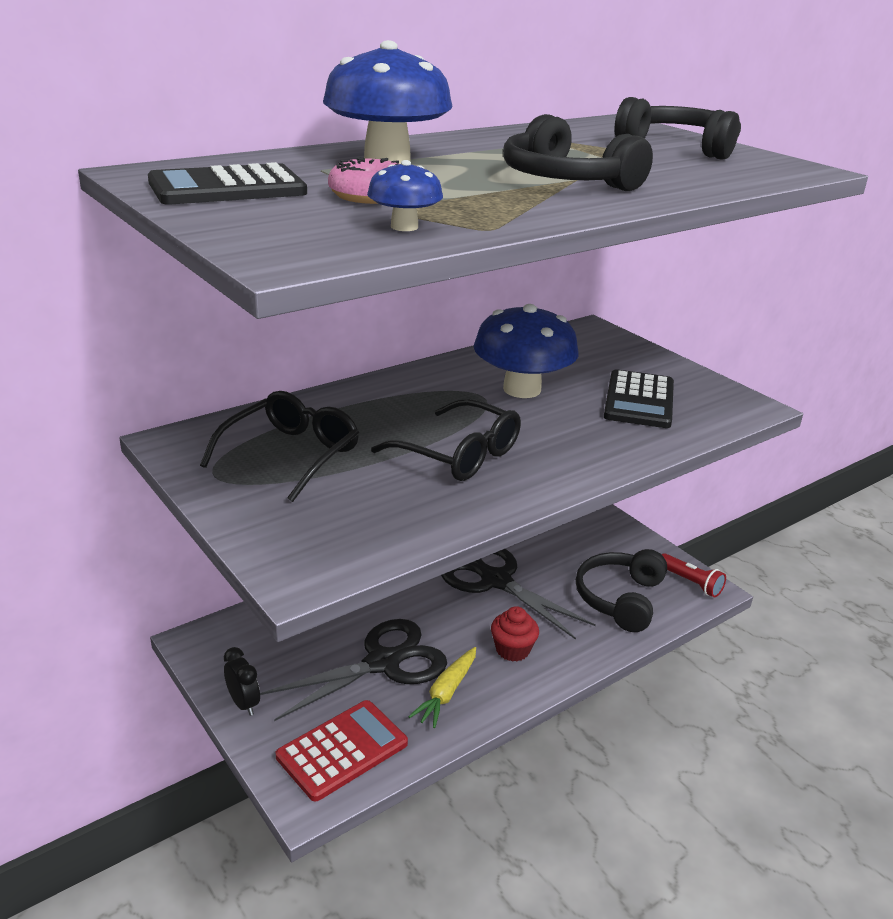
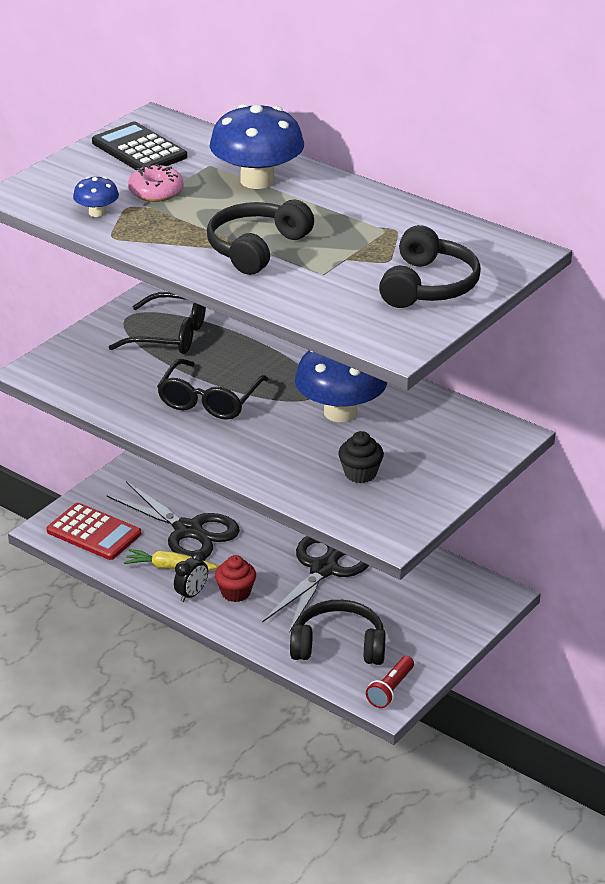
camera: 75 degrees right, 5 degrees up
(243, 703) = (118, 480): black clock -> black clock (191, 594)
(639, 400) = (360, 473): black calculator -> black cupcake

